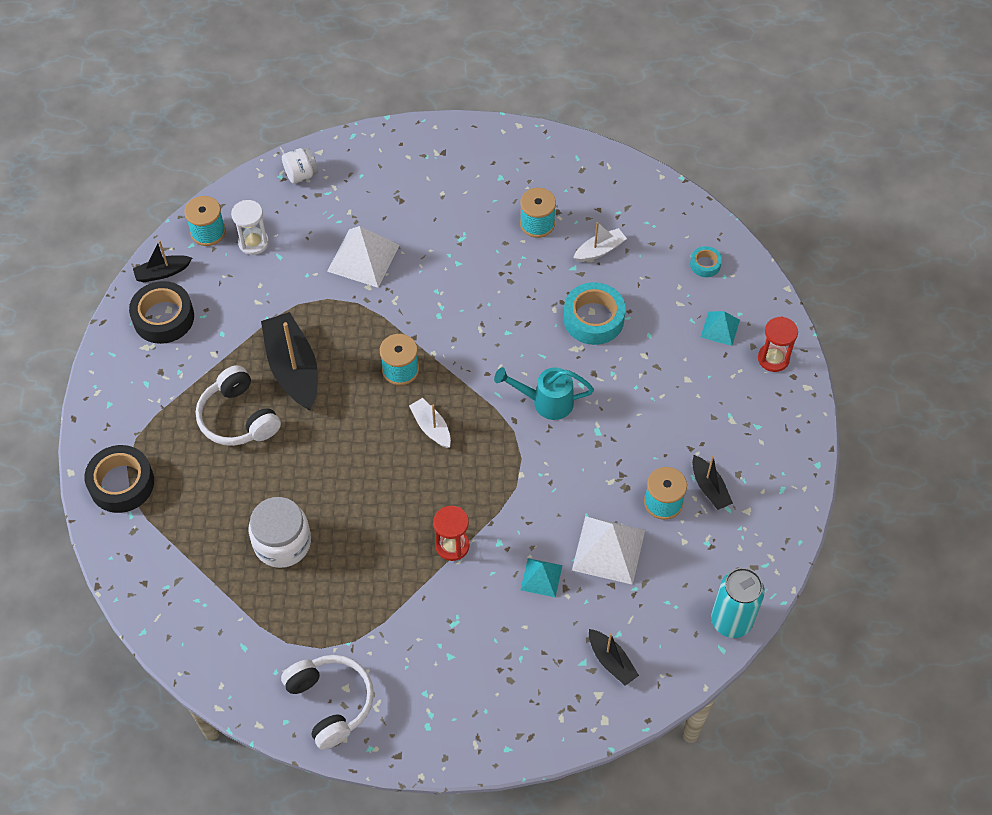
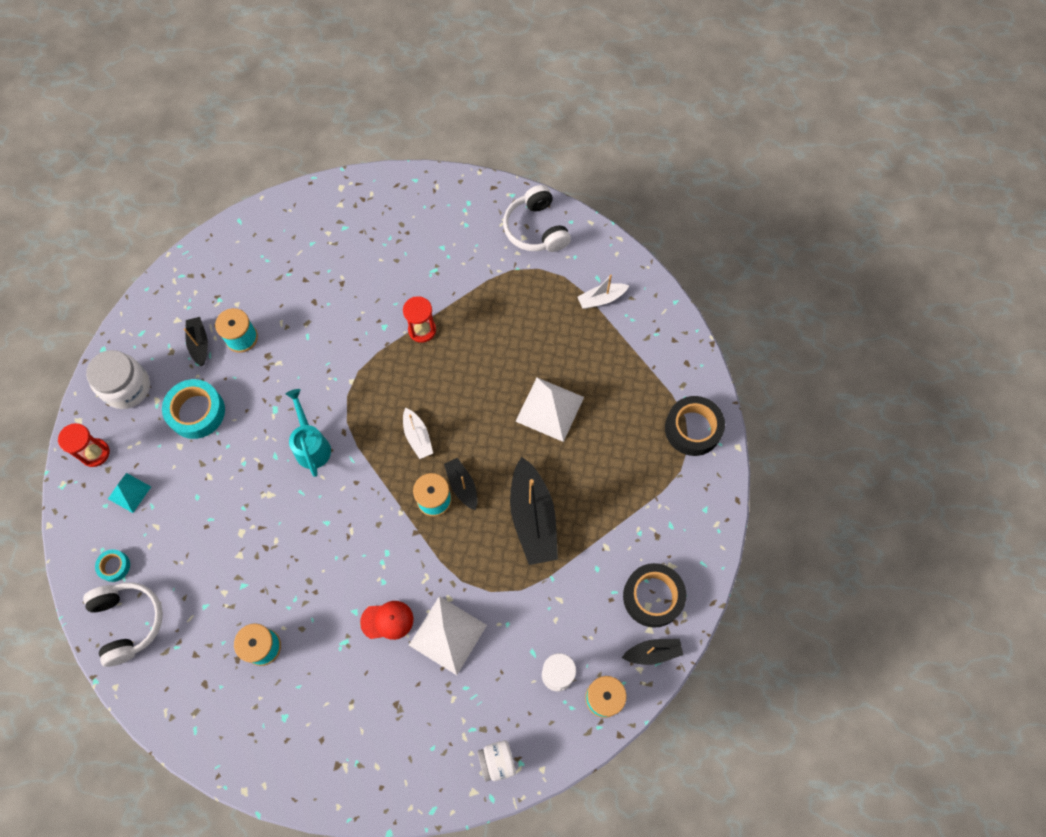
camera: 170 degrees left, 10 degrees up
(238, 417) = (587, 475): white headphones -> white headphones (128, 622)
(282, 543) = (559, 354): white jar -> white jar (127, 387)
(424, 260) = (387, 620): none -> red cap
(541, 577) = (358, 293): turquoise pyramid -> none
(545, 402) = (311, 445): turquoise watering can -> turquoise watering can turned 120 degrees counterclockwise
(593, 319) = (242, 523): turquoise tape -> turquoise tape (196, 412)
(599, 250) = (210, 602): white boat -> white boat (601, 299)
(608, 549) = (298, 307): white pyramid -> white pyramid (549, 409)
(611, 661) = (323, 225): black boat -> black boat (462, 485)
(731, 621) = (224, 239): turquoise can -> none

